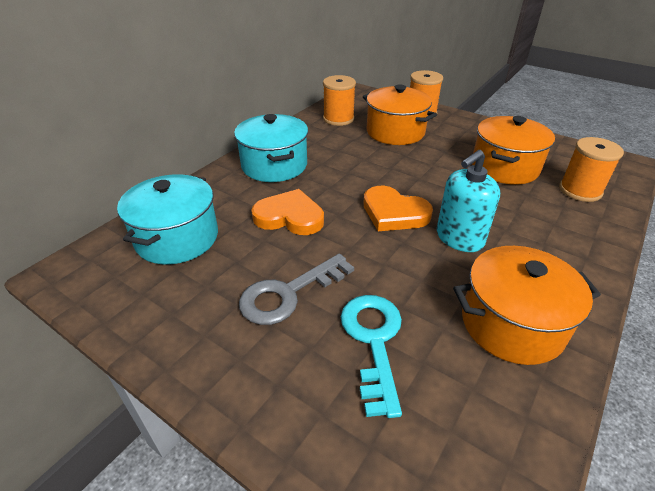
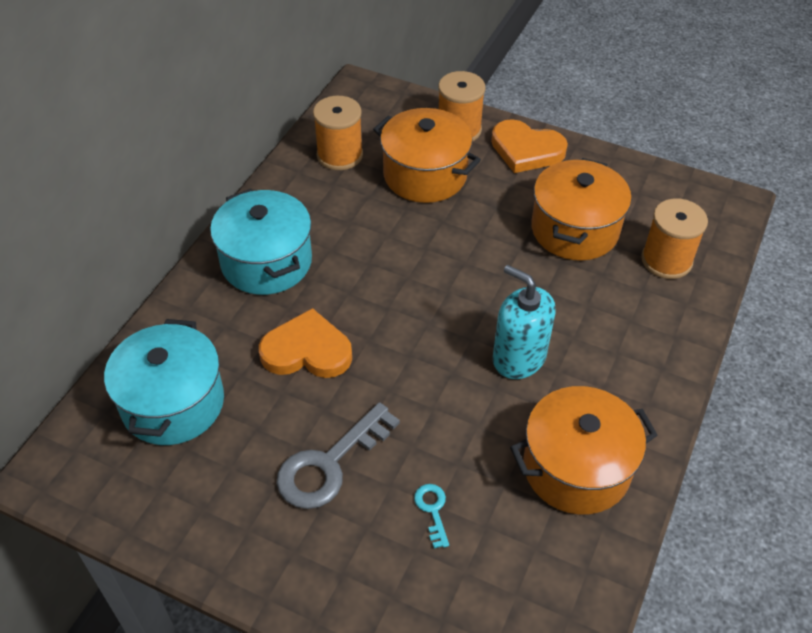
camera: 10 degrees left, 10 degrees up
(373, 341) = (432, 510): turquoise key -> turquoise key, size x0.47
(394, 213) = (437, 327): orange heart -> orange heart (526, 150)
(459, 238) = (519, 357): turquoise soap dispenser -> turquoise soap dispenser turned 90 degrees clockwise

